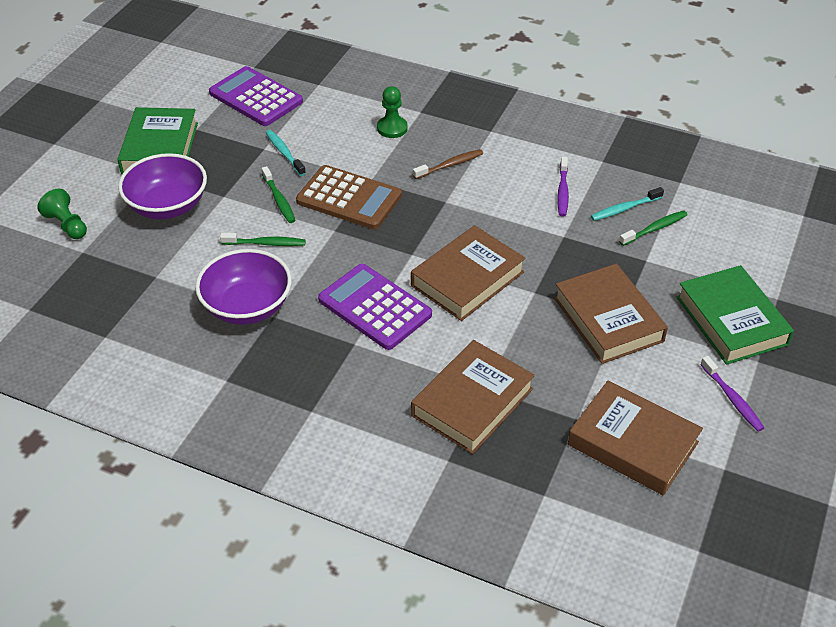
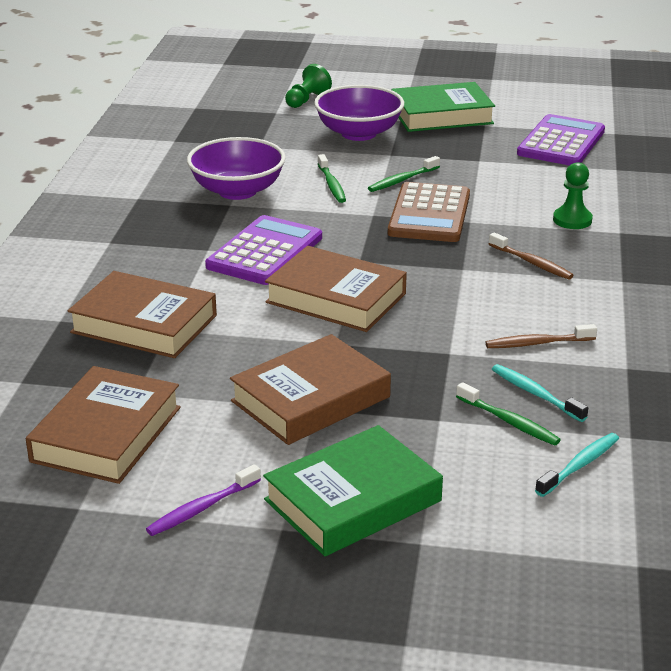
camera: 75 degrees right, 15 degrees down
(284, 153) = (480, 171): turquoise toothbrush -> turquoise toothbrush (579, 465)
(562, 191) = (537, 343): purple toothbrush -> brown toothbrush

